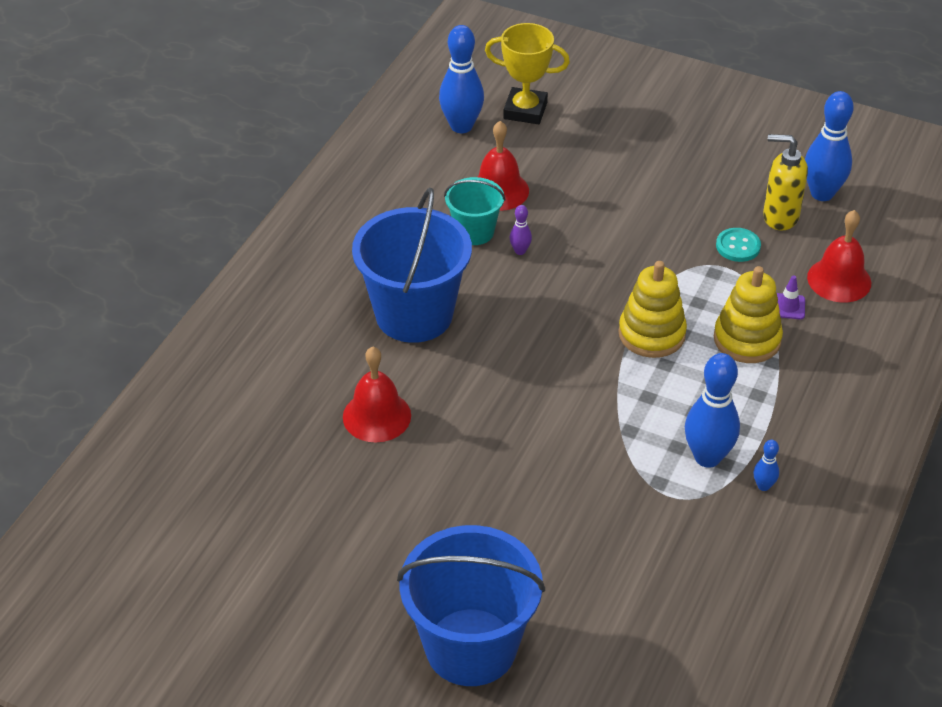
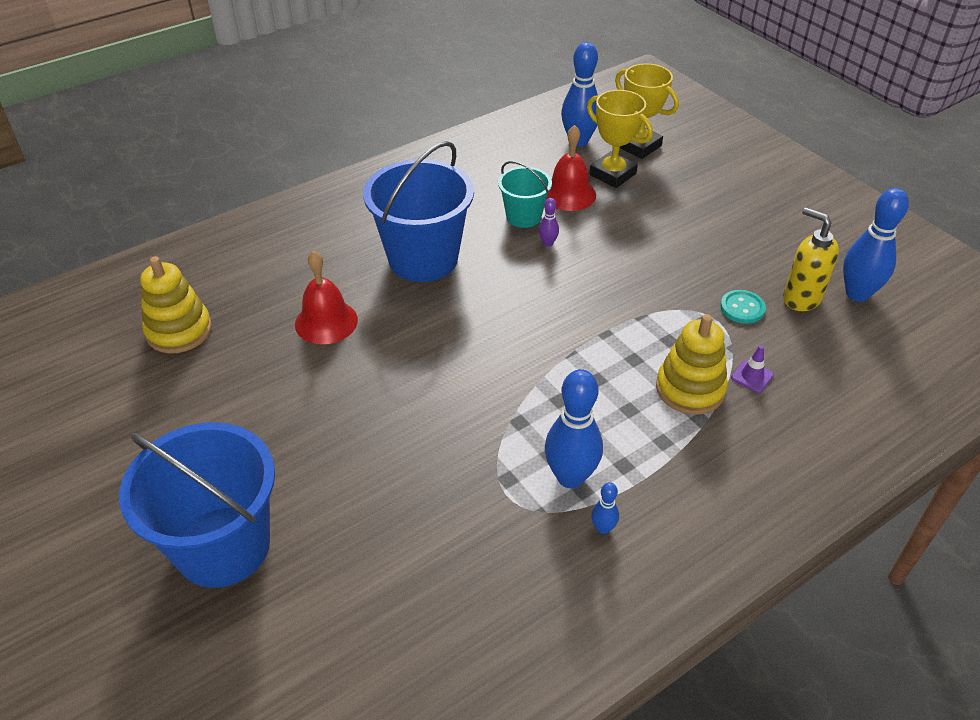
camera: 30 degrees right, 0 degrees up
(524, 152) = (612, 174): none -> yellow trophy
(651, 334) = (605, 349): yellow stacking toy -> yellow stacking toy (179, 331)
(839, 280) = (820, 372): red bell -> none

